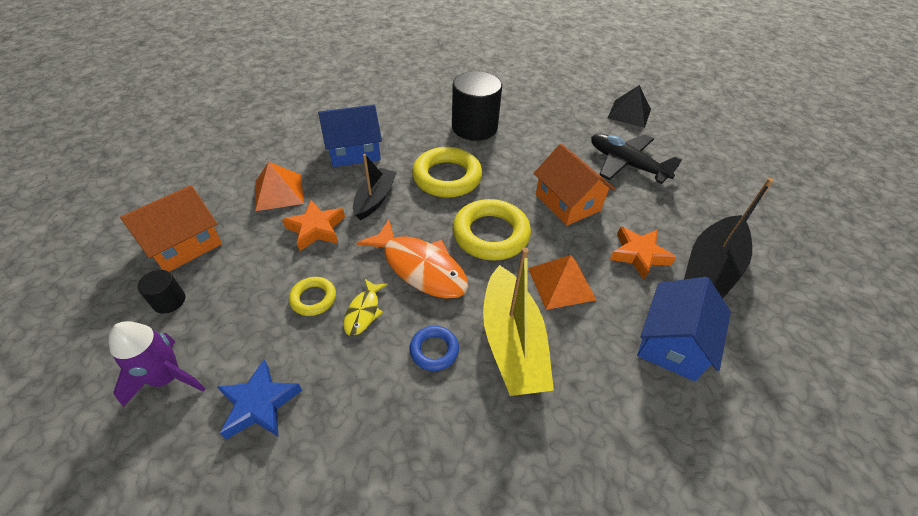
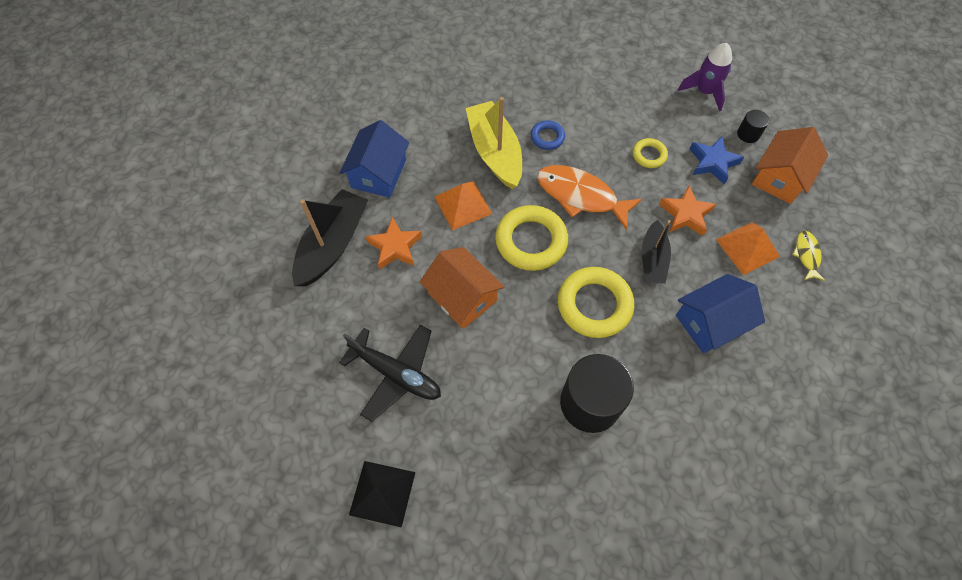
camera: 170 degrees right, 15 degrees up
(260, 404) = (639, 89): blue star -> blue star (712, 162)
(363, 312) = (607, 153): yellow fish -> yellow fish (806, 255)

